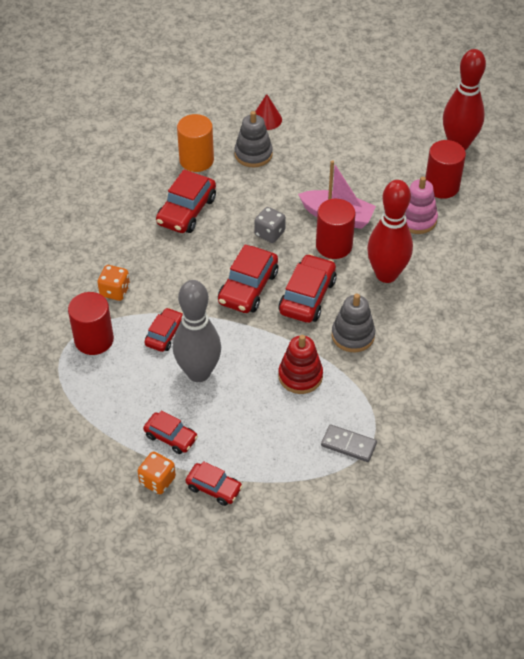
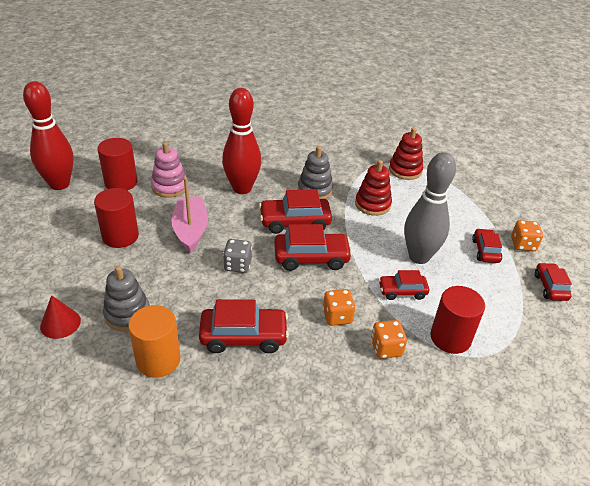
camera: 120 degrees left, 10 degrees down
(167, 275) = (337, 316): none -> orange dice
(214, 488) = (497, 216): red car -> red car (550, 287)
(334, 245) = (228, 223): red cylinder -> red cylinder (120, 236)
(348, 444) = (405, 170): grey domino -> red stacking toy

